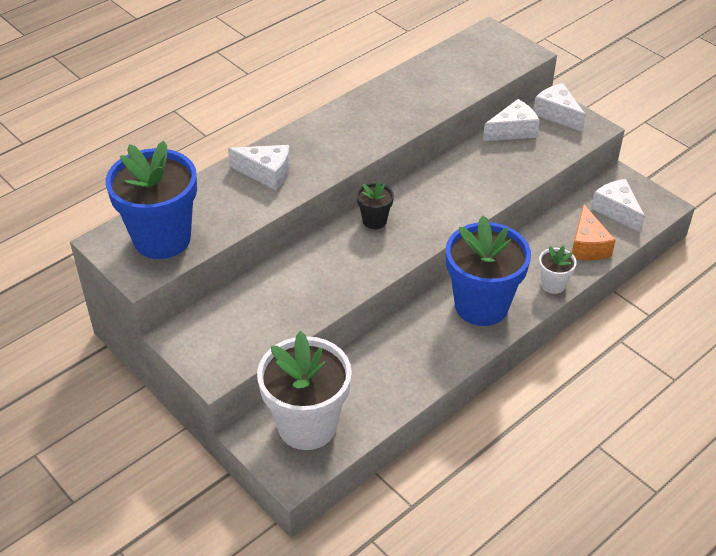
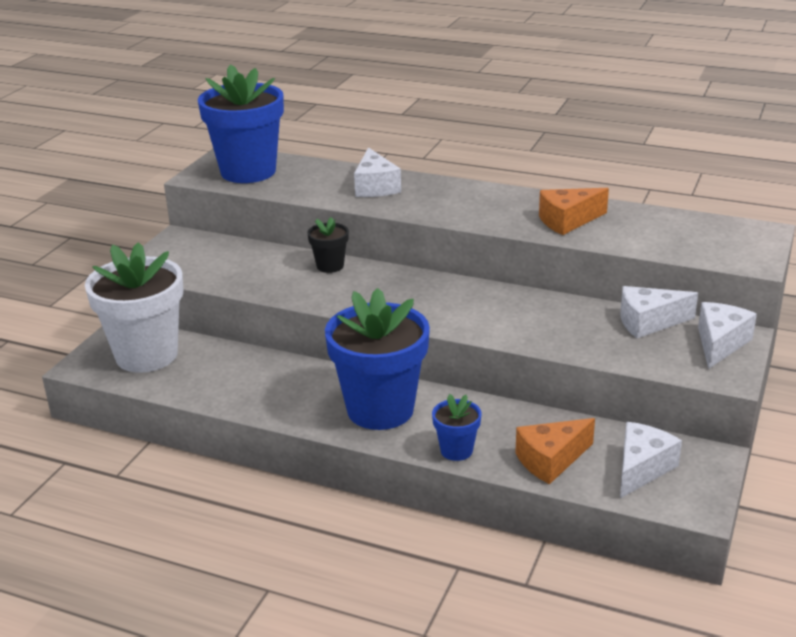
camera: 65 degrees right, 15 degrees down
(374, 221) = (406, 282): black flower pot -> black flower pot (330, 266)
(410, 102) = (567, 221): none -> orange cheese
(513, 131) = (648, 322): white cheese -> white cheese turned 135 degrees clockwise
(553, 285) = (456, 450): white flower pot -> blue flower pot

